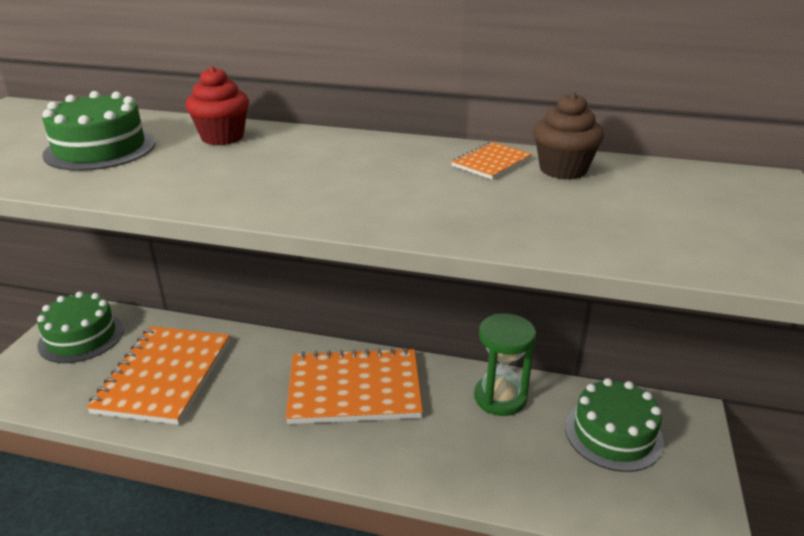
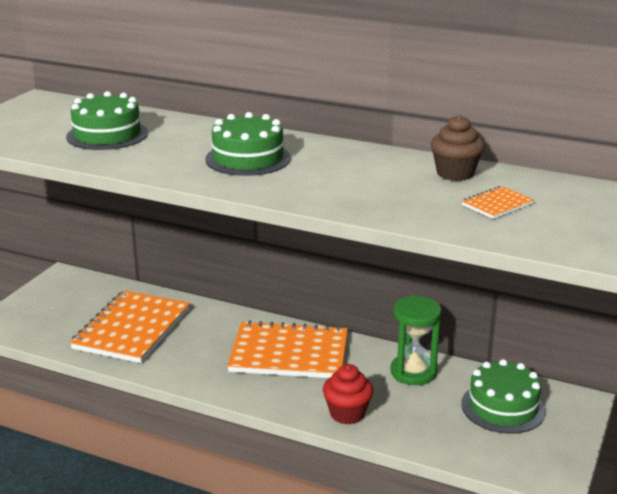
camera: 10 degrees right, 5 degrees down
(81, 337) = (66, 294): green cake -> green cake (248, 158)
(222, 137) = (199, 132): red cupcake -> red cupcake (347, 413)
(491, 162) = (401, 164): orange notebook -> orange notebook (497, 204)

